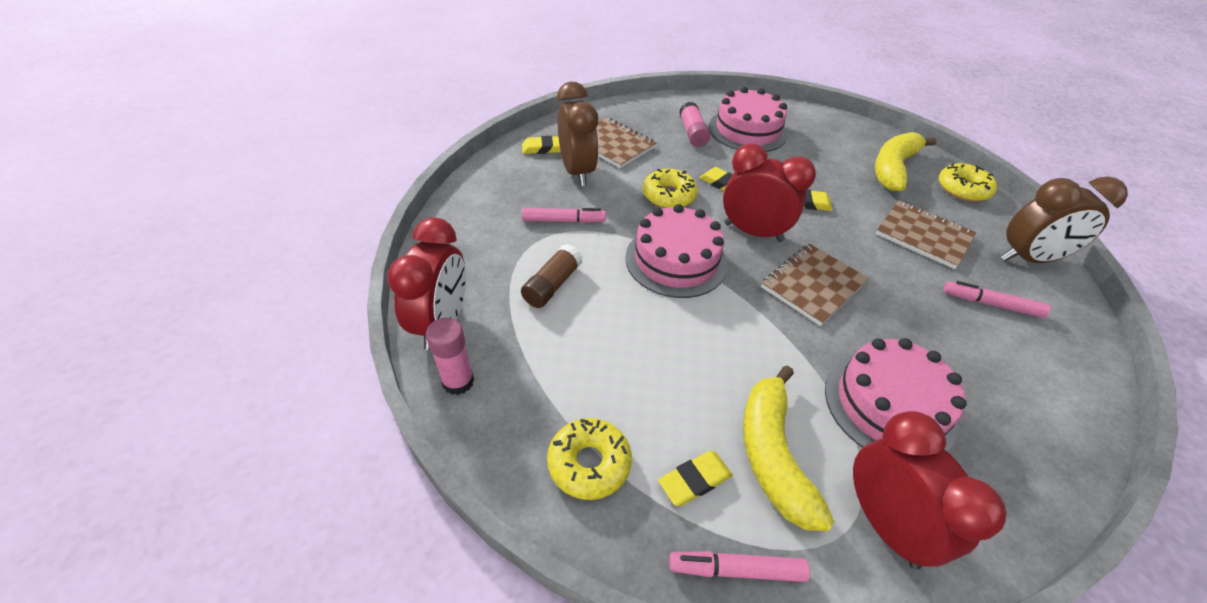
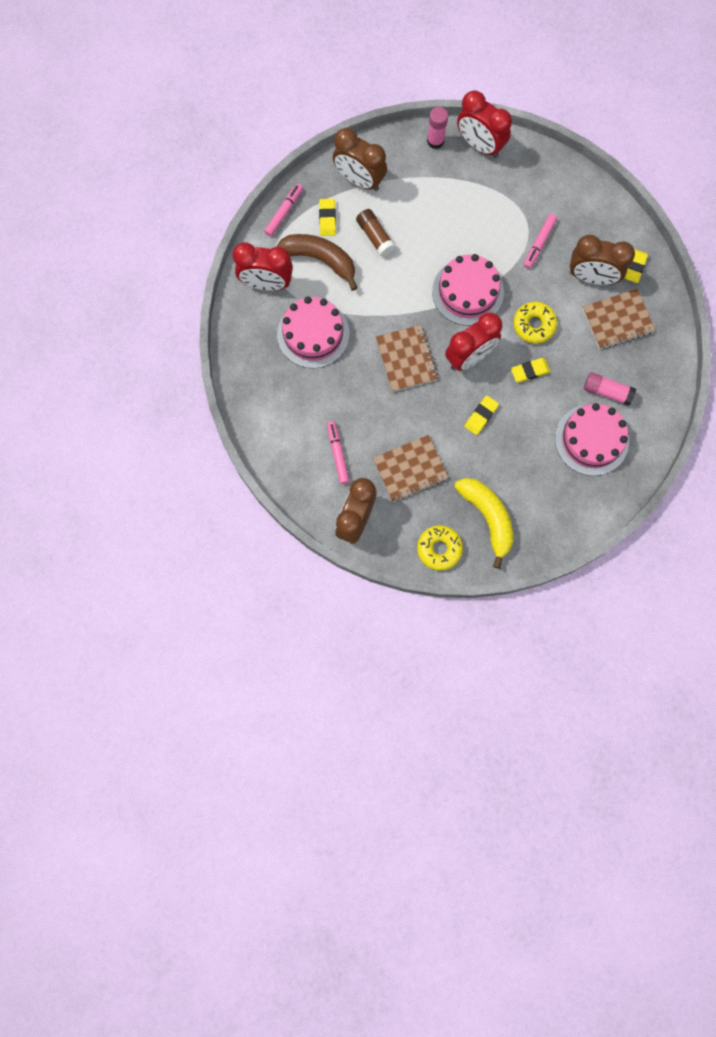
camera: 120 degrees right, 30 degrees up
(552, 285) = (482, 212): brown glue stick -> brown glue stick (375, 236)
(589, 463) = (359, 180): yellow donut -> brown clock
(772, 454) = (320, 259): yellow banana -> brown banana
(992, 304) = (338, 454): pink marker -> pink marker turned 60 degrees counterclockwise

